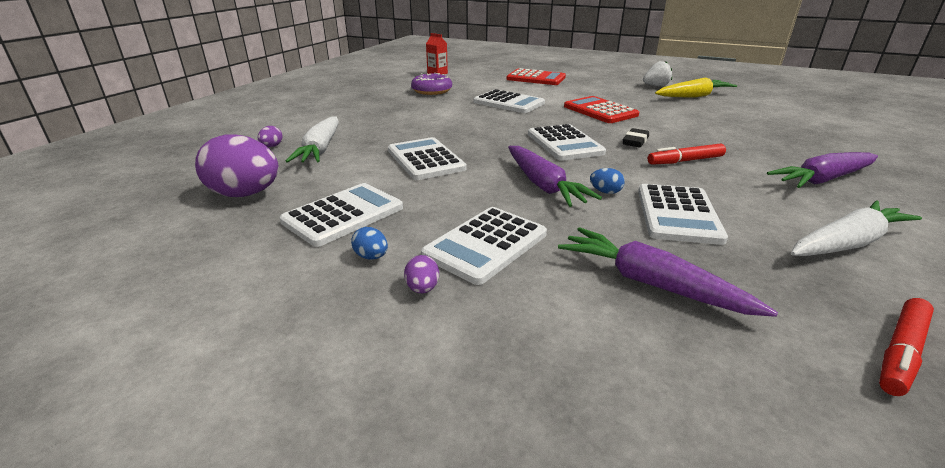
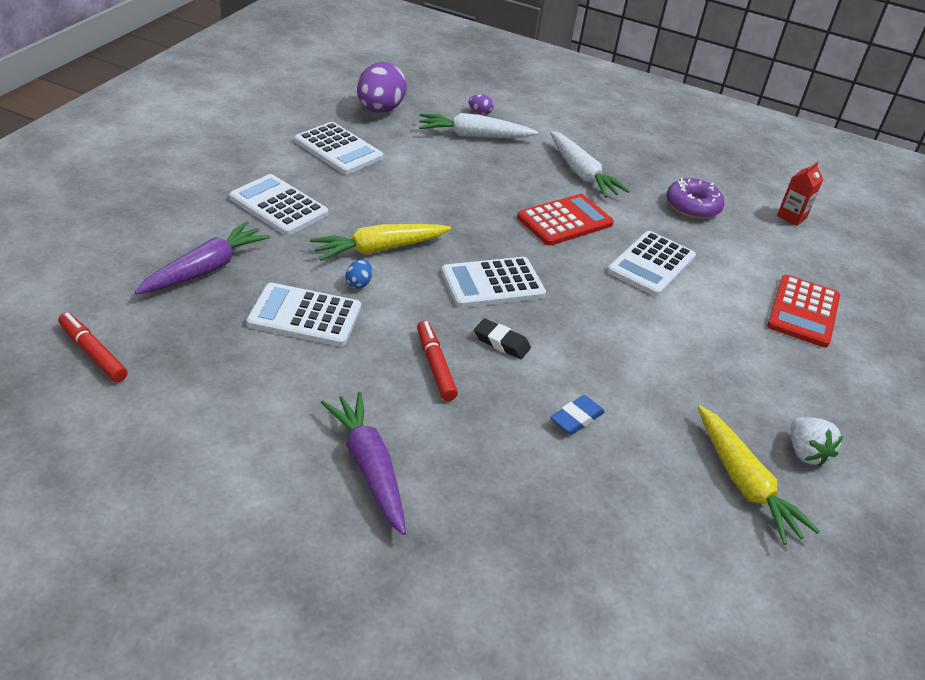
camera: 85 degrees right, 10 degrees up
(371, 257) = (275, 160): blue egg -> none
(422, 288) = (232, 177): purple egg -> none
(425, 159) = (445, 189): white calculator -> none
(543, 185) = (379, 249): purple carrot -> yellow carrot
(600, 111) = (629, 342): red calculator -> red calculator (564, 221)
(689, 124) = (576, 418): none -> blue eraser
(847, 243) = (226, 405): white carrot -> white carrot (581, 173)

